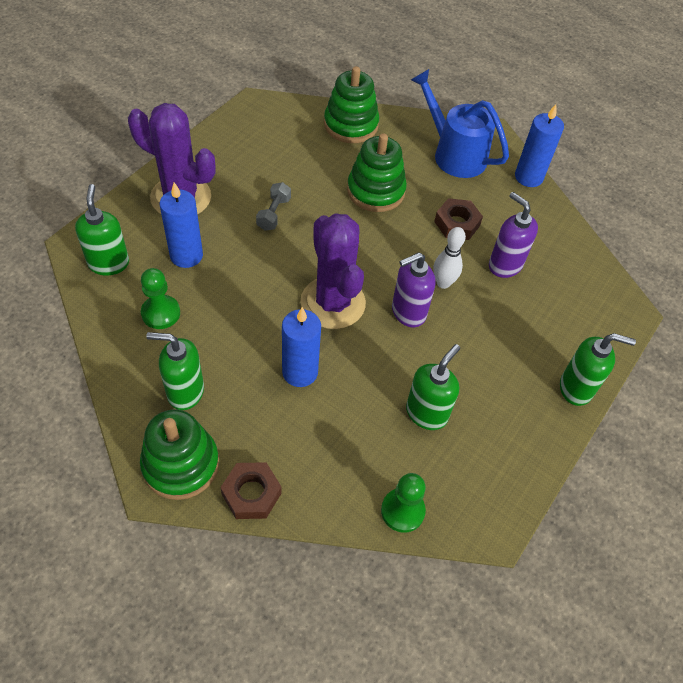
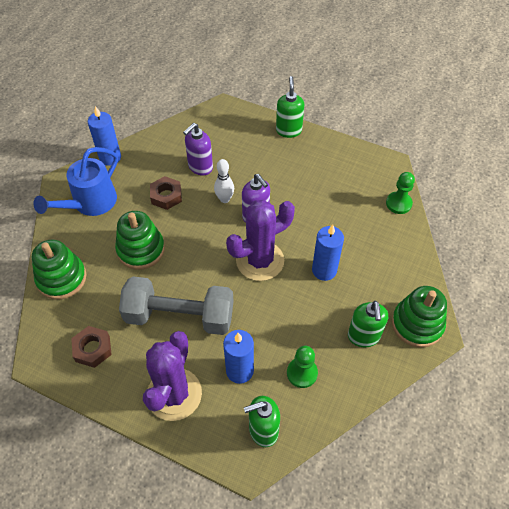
camera: 95 degrees left, 0 degrees up
(251, 494) = (420, 280): brown nut -> brown nut (92, 349)
(273, 214) = (179, 316): grey dumbbell -> grey dumbbell, size x2.44
(426, 413) = (331, 198): green soap dispenser -> none

